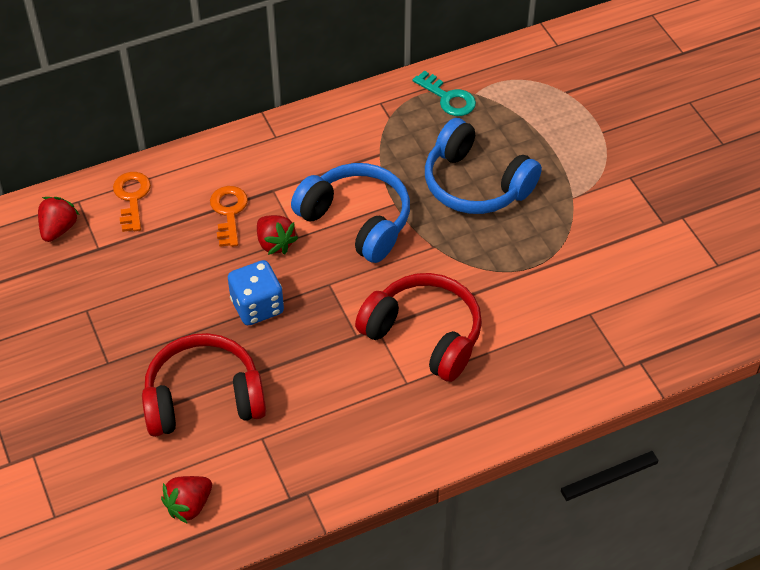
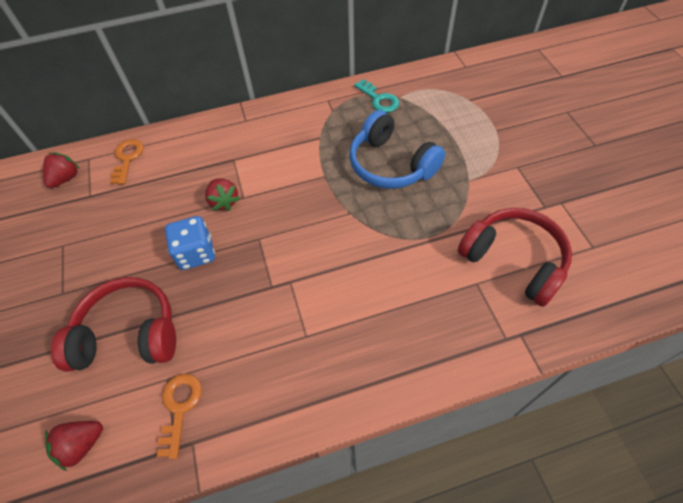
camera: 10 degrees right, 5 degrees up
(229, 212) = (195, 174): orange key -> orange key (179, 408)
(357, 221) = (292, 187): blue headphones -> none
(424, 335) = (329, 291): red headphones -> red headphones (513, 260)

